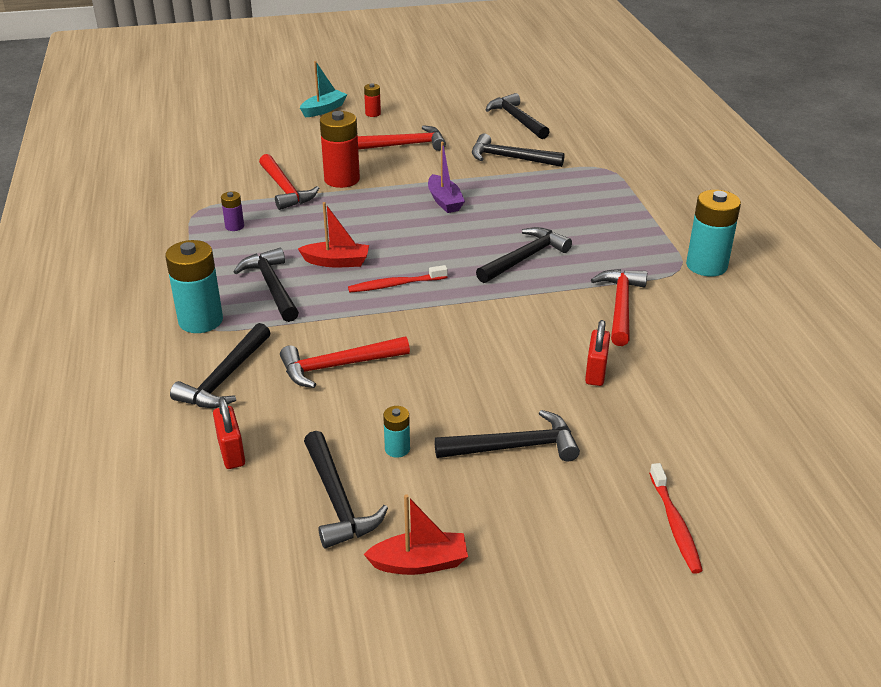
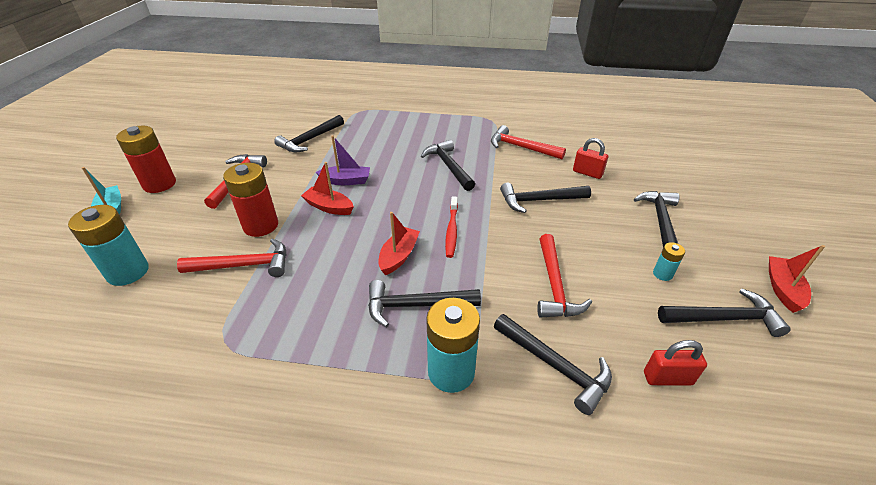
camera: 70 degrees left, 5 degrees up
(234, 226) = (285, 315): purple battery -> none
(373, 114) = (159, 184): red battery -> red battery, size x2.04
(392, 204) = (329, 207): none -> red boat
(517, 119) = (256, 124): black hammer -> black hammer (539, 200)
(675, 524) = (726, 184): red toothbrush -> none
(706, 266) = (492, 112): turquoise battery -> turquoise battery (128, 272)

